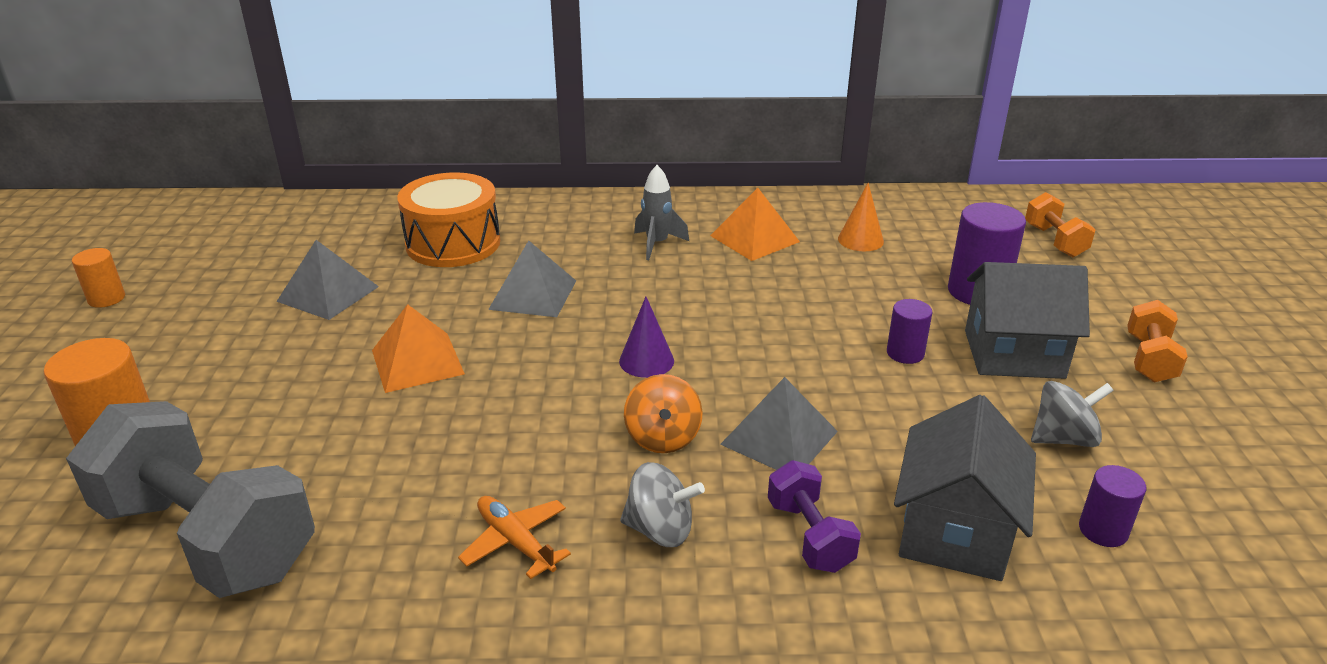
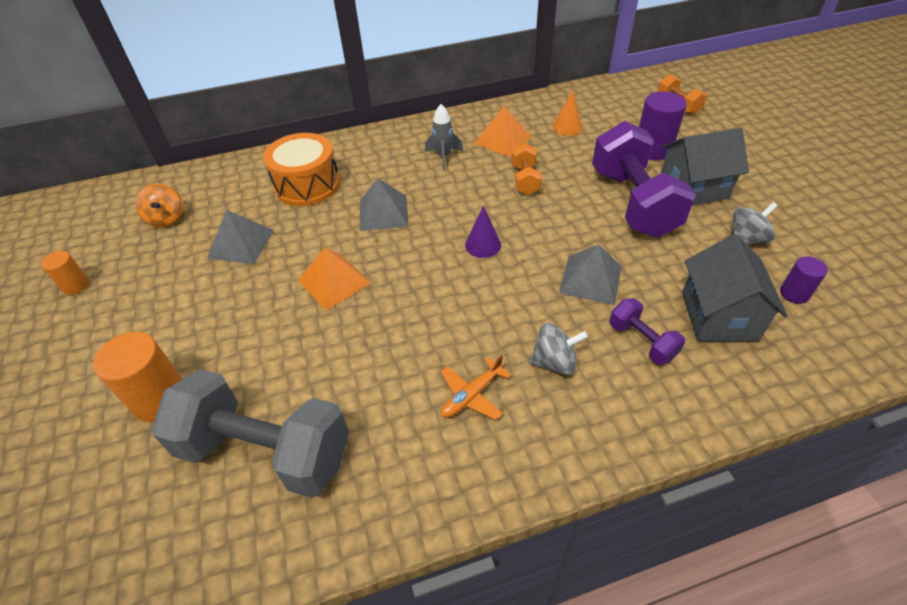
camera: 15 degrees left, 15 degrees up
(515, 542) = (471, 395): orange plane -> orange plane turned 75 degrees counterclockwise
(663, 438) = (522, 297): orange spinning top -> orange spinning top (167, 219)
(905, 353) = (633, 202): purple cylinder -> purple dumbbell
(1149, 359) = (766, 175): orange dumbbell -> orange dumbbell (525, 180)

